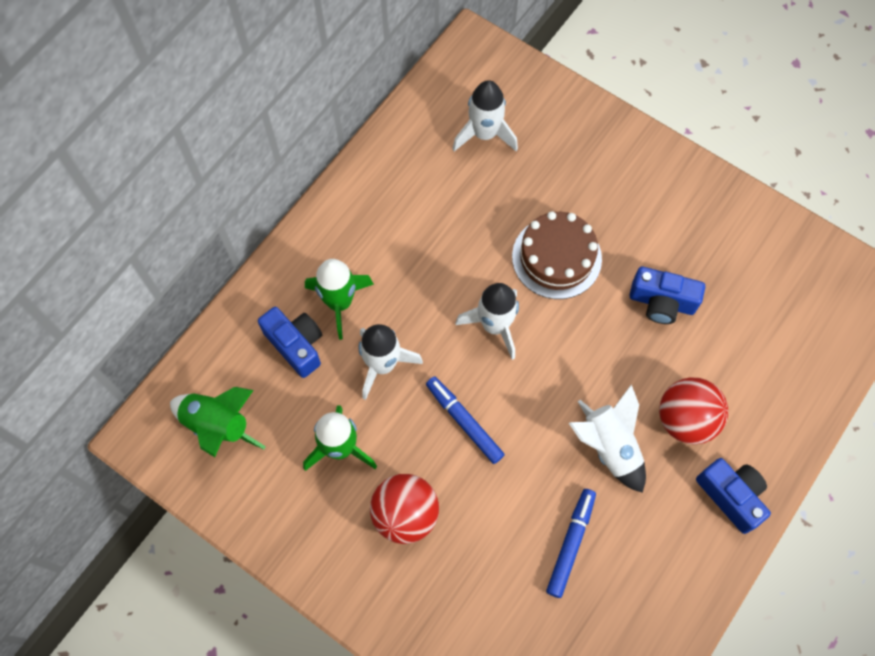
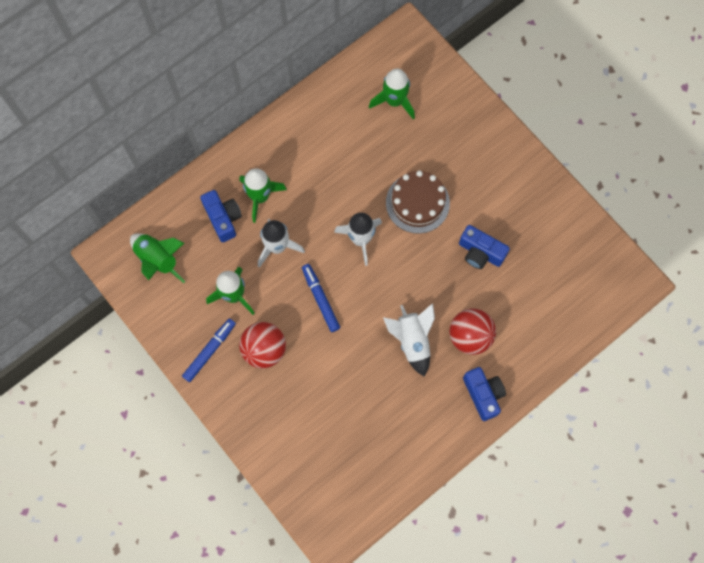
camera: 15 degrees right, 5 degrees up
(484, 134) = (394, 101): white rocket -> green rocket
(570, 543) = (366, 397): blue marker -> blue marker (209, 351)

